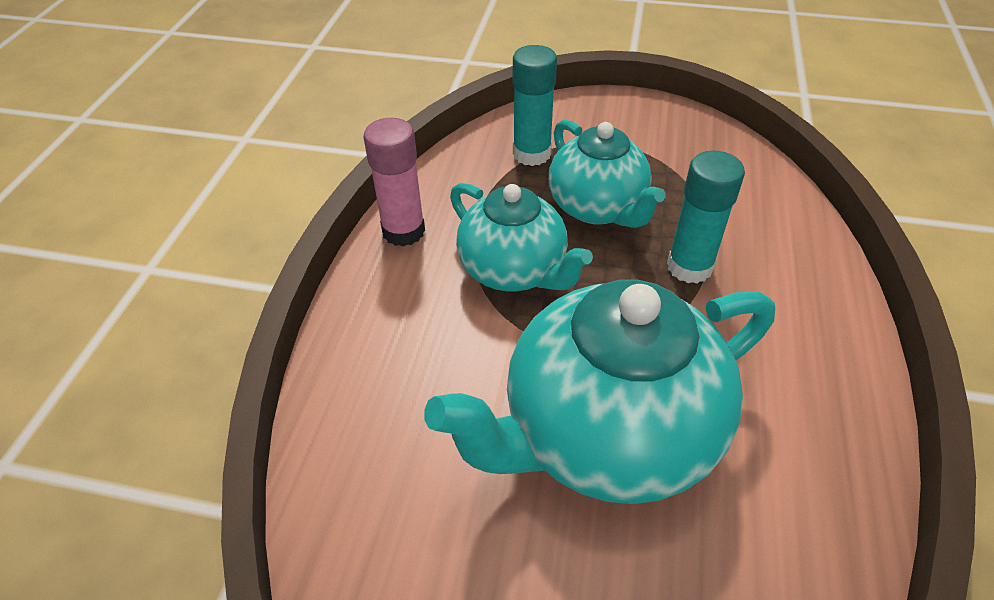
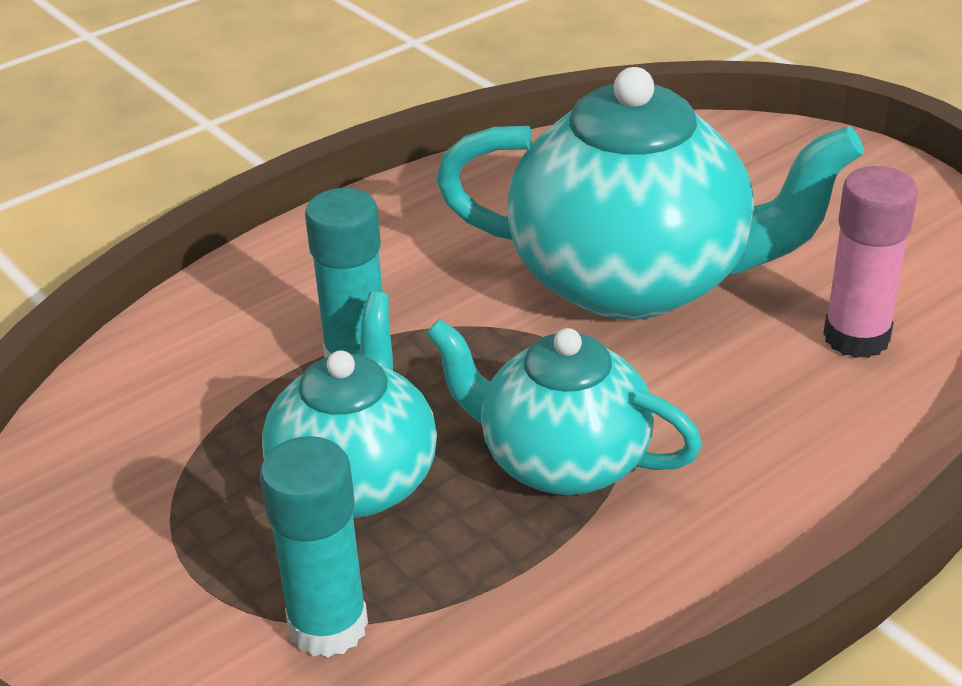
camera: 140 degrees left, 10 degrees down
(403, 231) = (662, 601): pink glue stick -> pink glue stick (856, 337)
(514, 270) = (562, 461): turquoise teapot -> turquoise teapot turned 60 degrees counterclockwise

